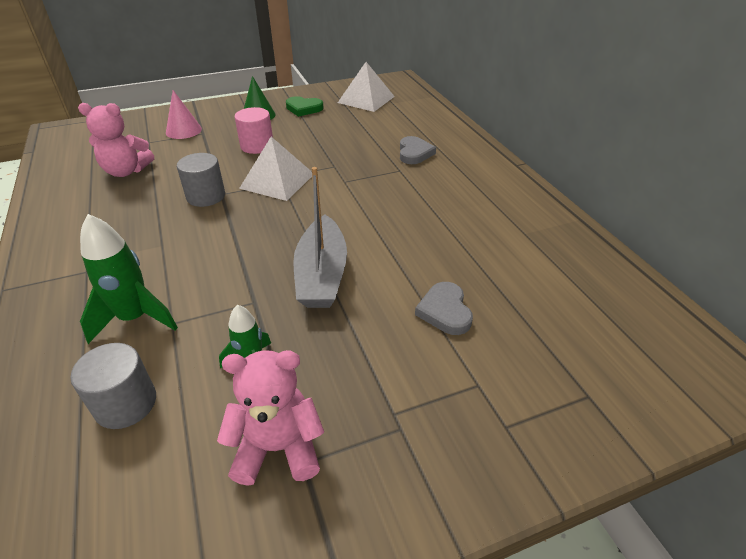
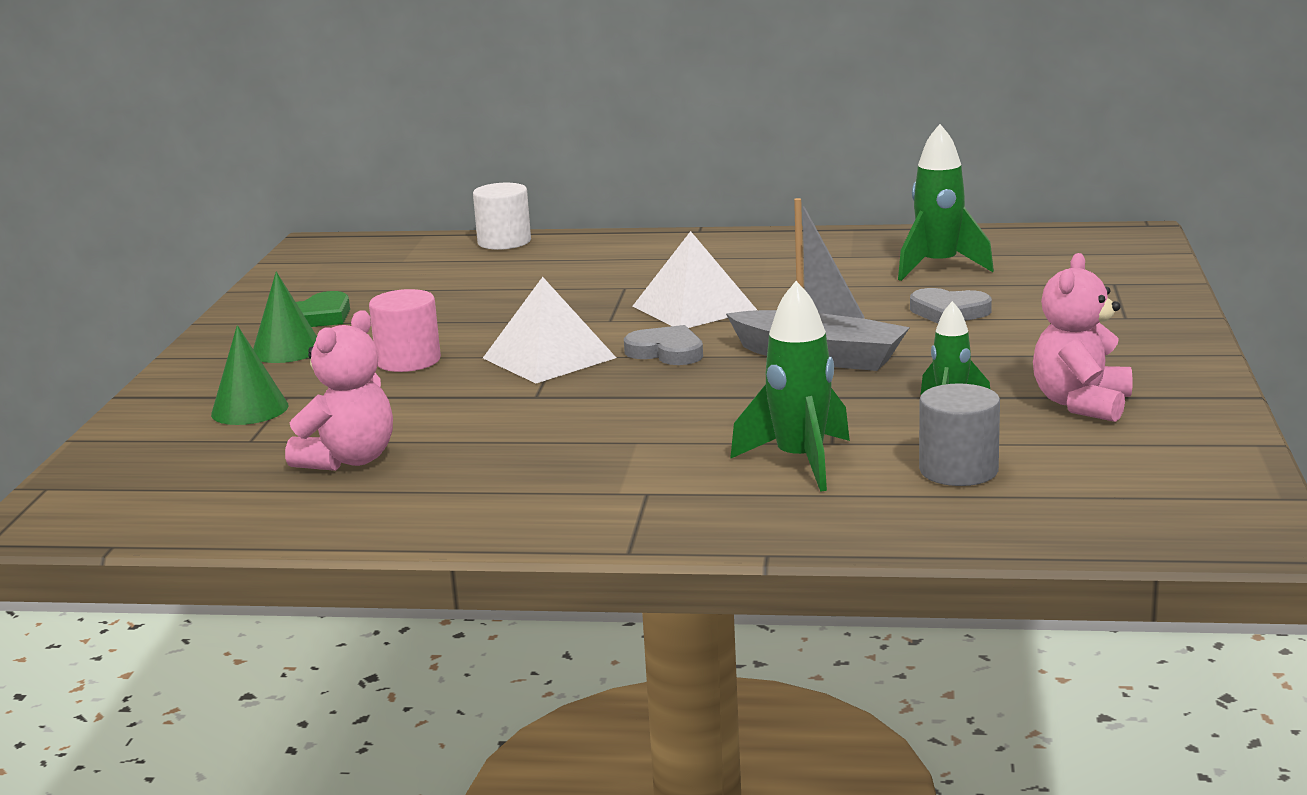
camera: 60 degrees left, 20 degrees down
(183, 130) = (249, 409): pink cone -> green cone
(206, 196) = (529, 406): grey cylinder -> none
(366, 99) = (359, 274): white pyramid -> white pyramid (694, 308)
(414, 153) = (589, 272): grey heart -> grey heart (666, 352)
(441, 117) = (504, 242): none -> white cylinder
(536, 280) = (938, 267): none -> green rocket

